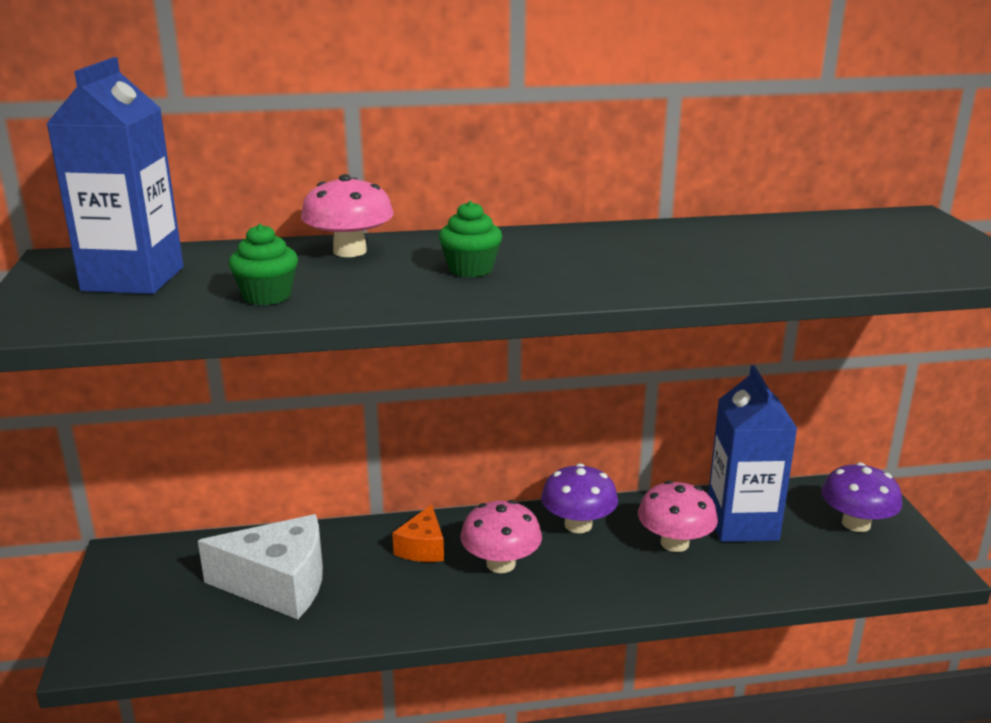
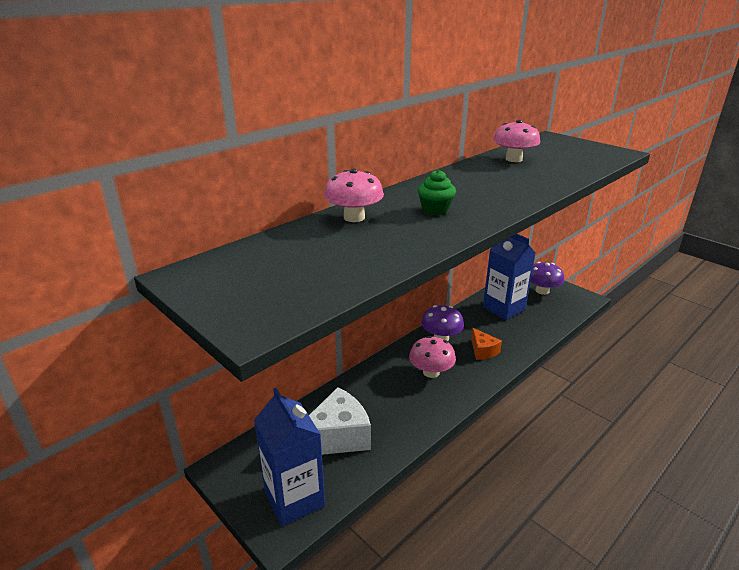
camera: 35 degrees left, 5 degrees up
(133, 279) = (262, 272): blue carton -> blue carton (294, 499)
(267, 296) = (367, 257): green cupcake -> none
(422, 548) = (385, 381): orange cheese -> orange cheese (483, 351)
(674, 543) = (489, 328): pink mushroom -> pink mushroom (513, 159)

